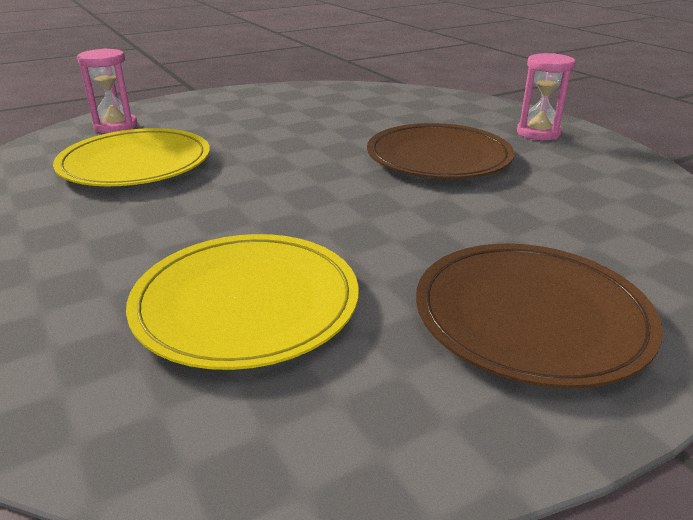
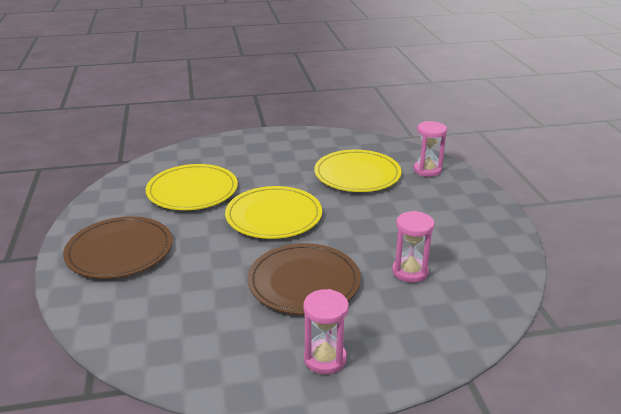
camera: 110 degrees right, 0 degrees up
(300, 200) = (274, 216): none -> yellow plate
(367, 117) = (410, 272): none -> pink hourglass

